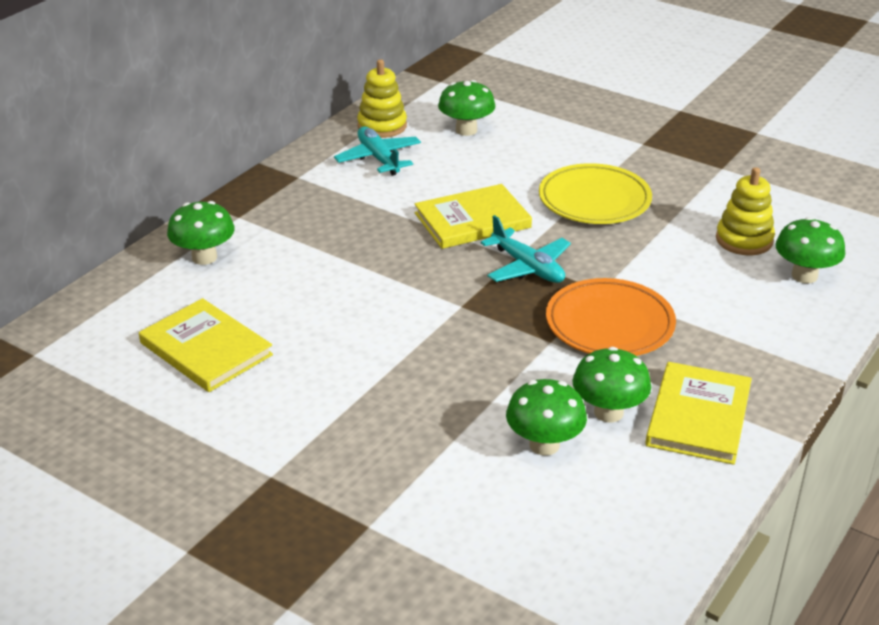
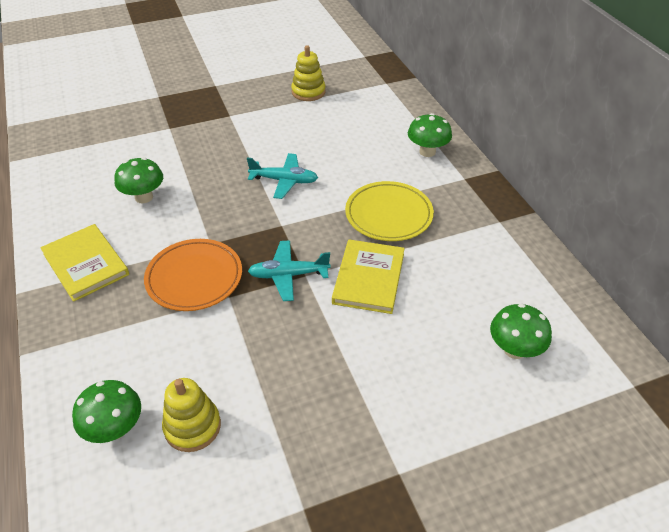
camera: 125 degrees right, 10 degrees up
(206, 349) = (339, 127): yellow book -> none
(378, 158) = (499, 272): turquoise plane -> turquoise plane (284, 181)
(382, 126) = (556, 299): yellow stacking toy -> yellow stacking toy (308, 92)
(594, 200) = (335, 366): yellow plate -> yellow plate (388, 215)
(608, 412) = (133, 232): green mushroom -> none

